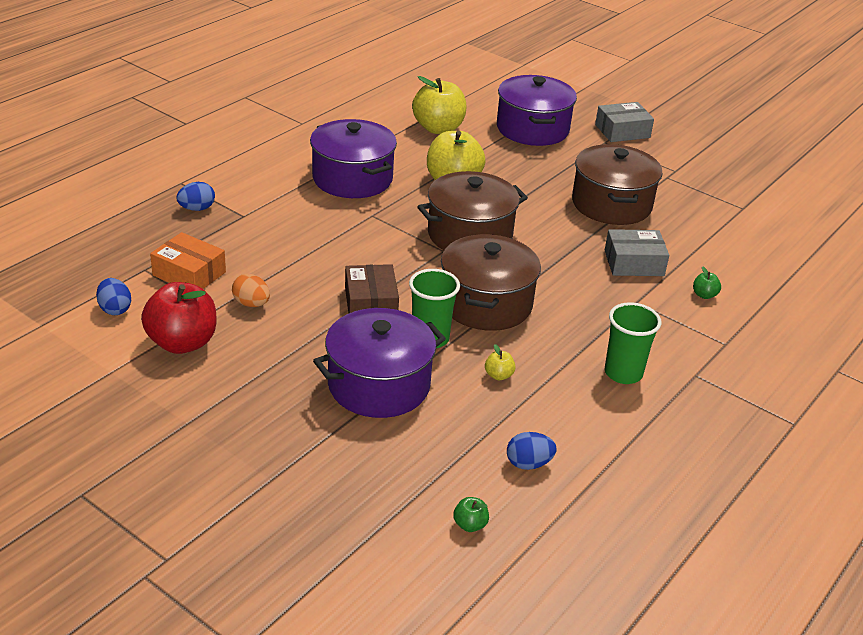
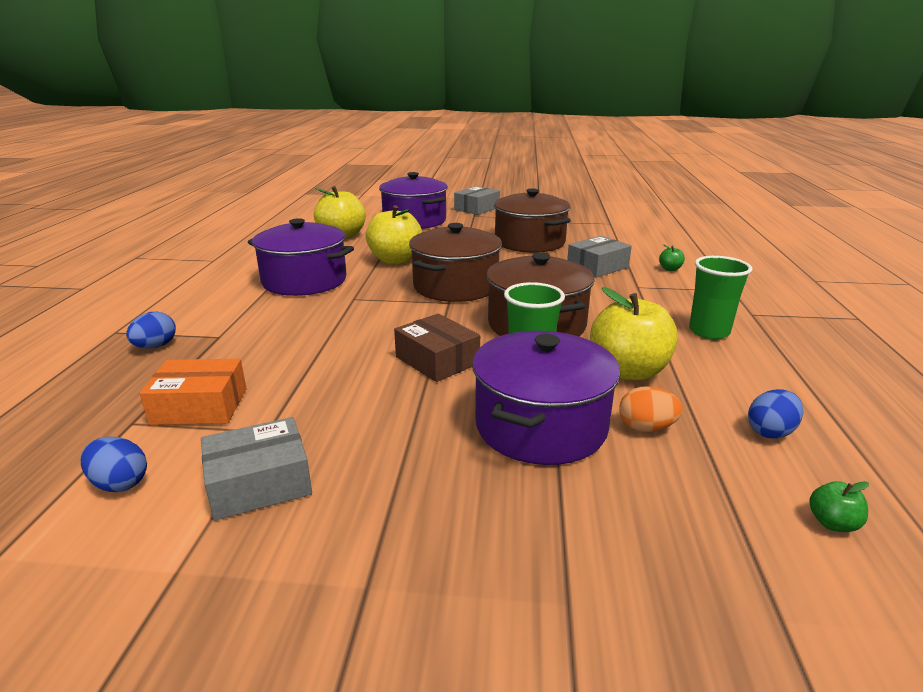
camera: 30 degrees left, 10 degrees down
(182, 343) = (259, 483): red apple -> grey box
(251, 304) = (309, 407): orange egg -> orange egg (646, 428)
(498, 375) = (628, 371): yellow apple -> yellow apple, size x2.40

